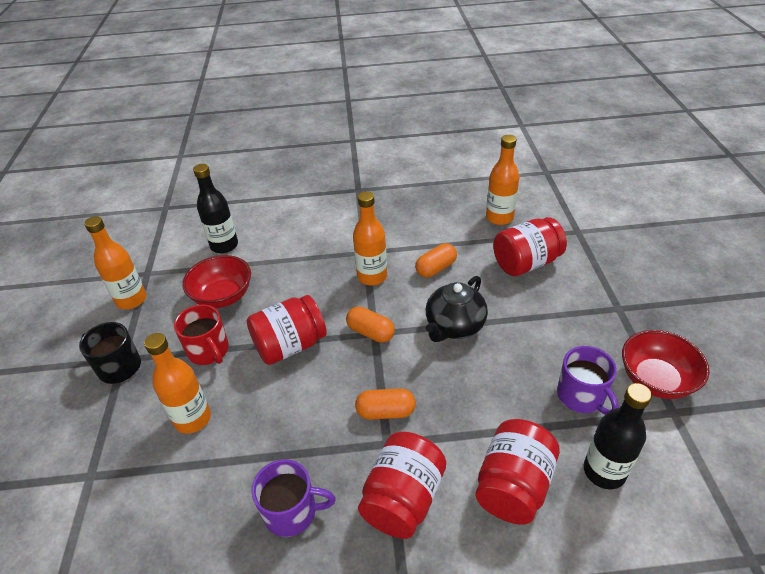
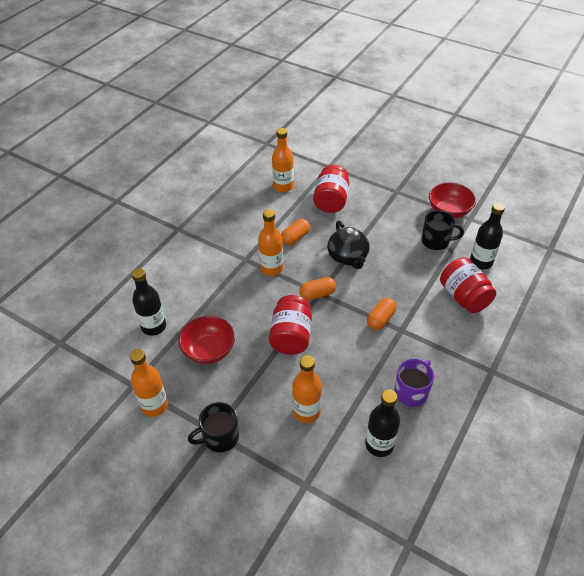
camera: 55 degrees left, 5 degrees up
(185, 520) = (379, 444): none -> black bottle
(209, 351) = (254, 380): red mug -> none
(403, 498) = (439, 342): red jar -> none
(436, 268) = (295, 237): orange capsule -> orange capsule turned 45 degrees clockwise
(581, 396) = (436, 241): purple mug -> black mug

